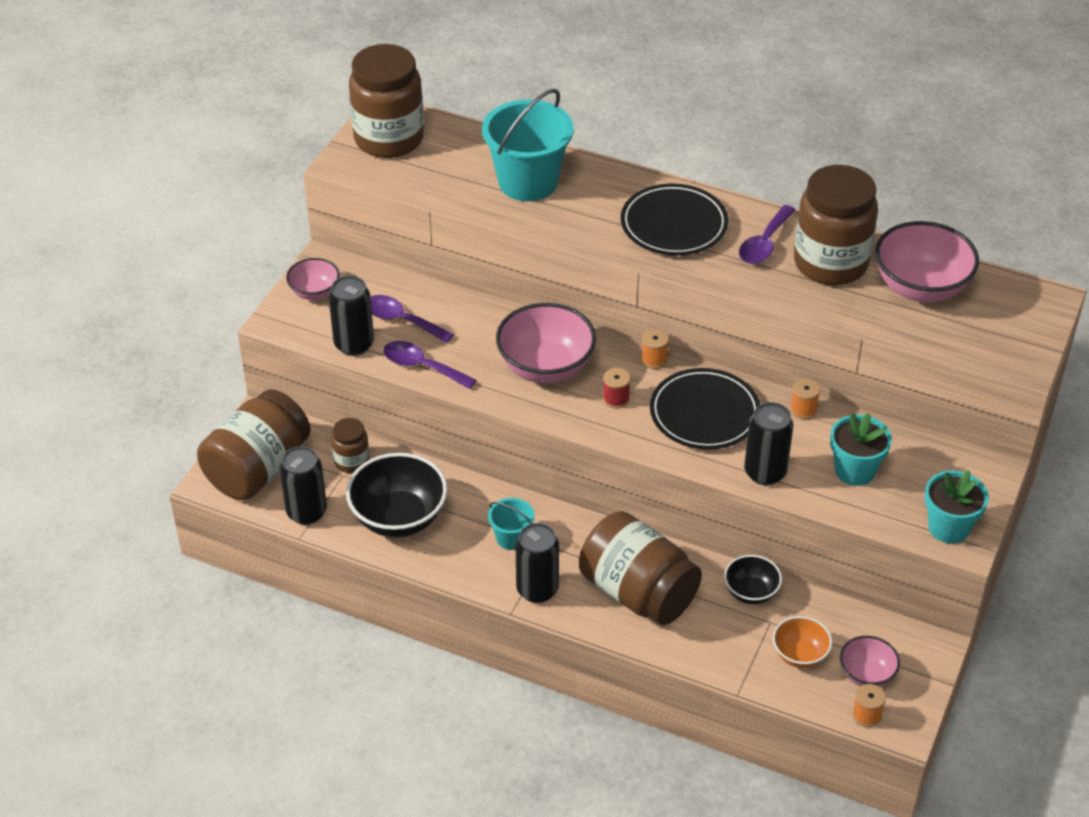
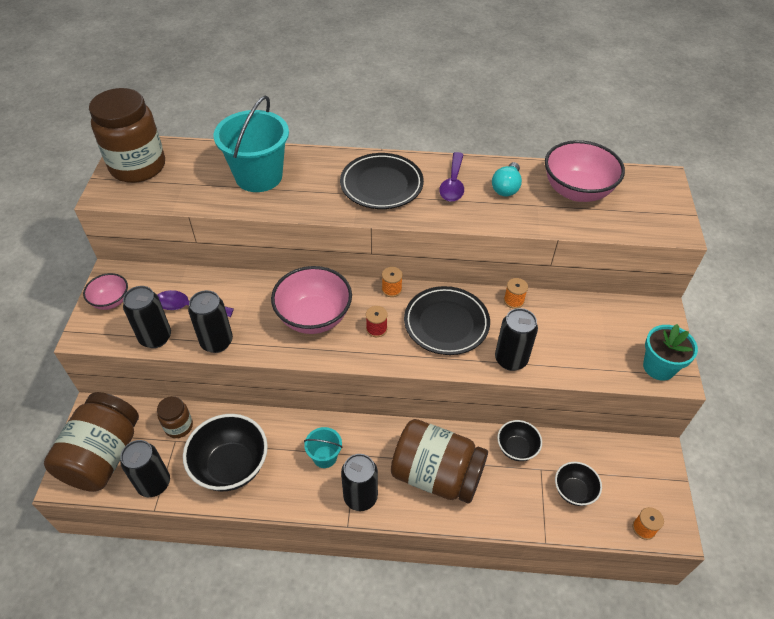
camera: 20 degrees left, 5 degrees up
(422, 366) = (216, 342): purple spoon -> black can
(800, 655) = (574, 491): orange bowl -> black bowl
(830, 263) = (506, 187): brown jar -> turquoise light bulb
(855, 470) = (572, 339): turquoise flower pot -> none
(866, 674) = (627, 492): pink bowl -> none

